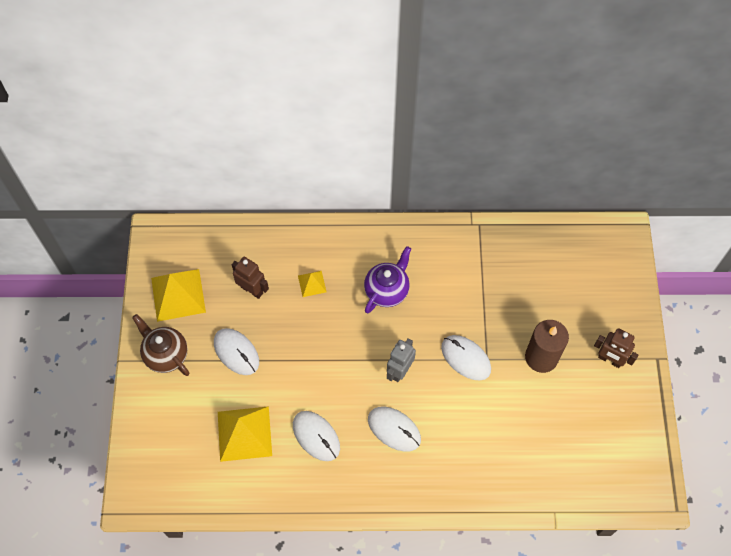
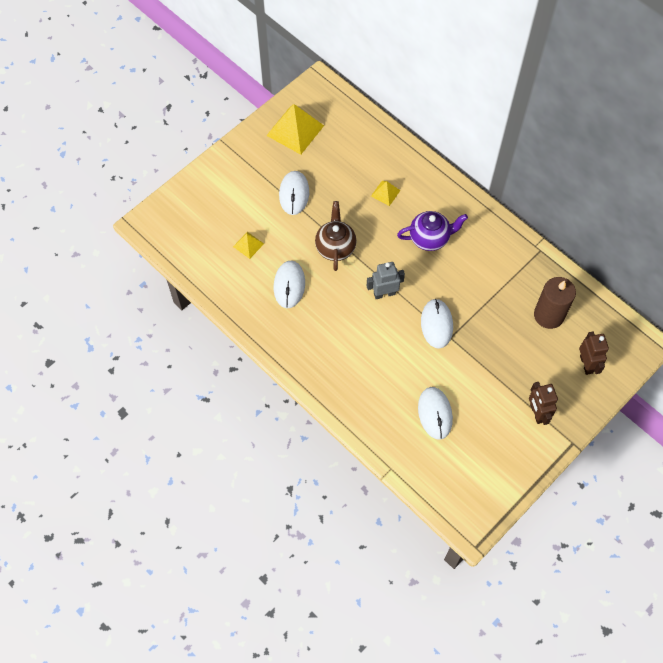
camera: 45 degrees right, 0 degrees up
(165, 355) = (250, 159): brown teapot -> brown teapot (335, 247)
(244, 433) = (248, 245): yellow pyramid -> yellow pyramid, size x0.50
(252, 290) = (343, 165): brown robot -> brown robot (586, 364)
(394, 429) = (342, 325): white mouse -> white mouse (435, 413)
(541, 357) = (489, 369): brown candle -> brown candle (548, 315)

